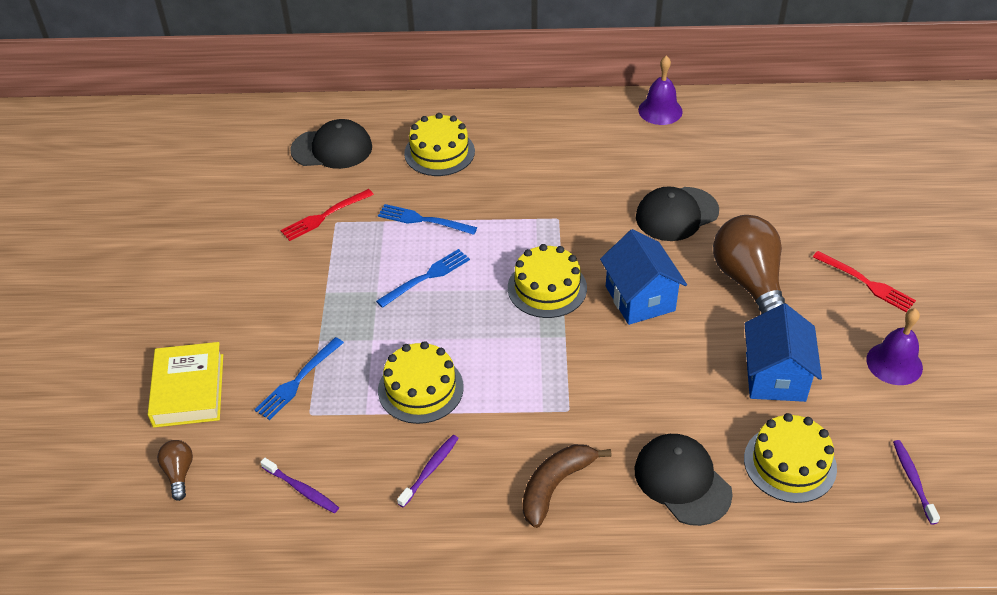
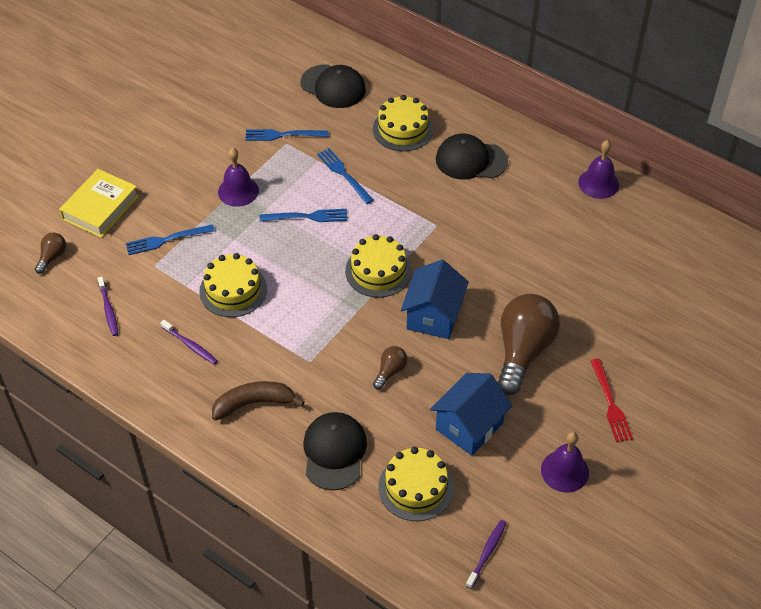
camera: 35 degrees right, 5 degrees up
(324, 216) = (282, 135): red fork -> blue fork
(329, 291) = (238, 191): none -> purple bell
(430, 470) = (190, 345): purple toothbrush -> purple toothbrush turned 60 degrees clockwise
(654, 372) = (390, 371): none -> brown light bulb
(676, 214) = (524, 270): black cap -> black cap (471, 160)

